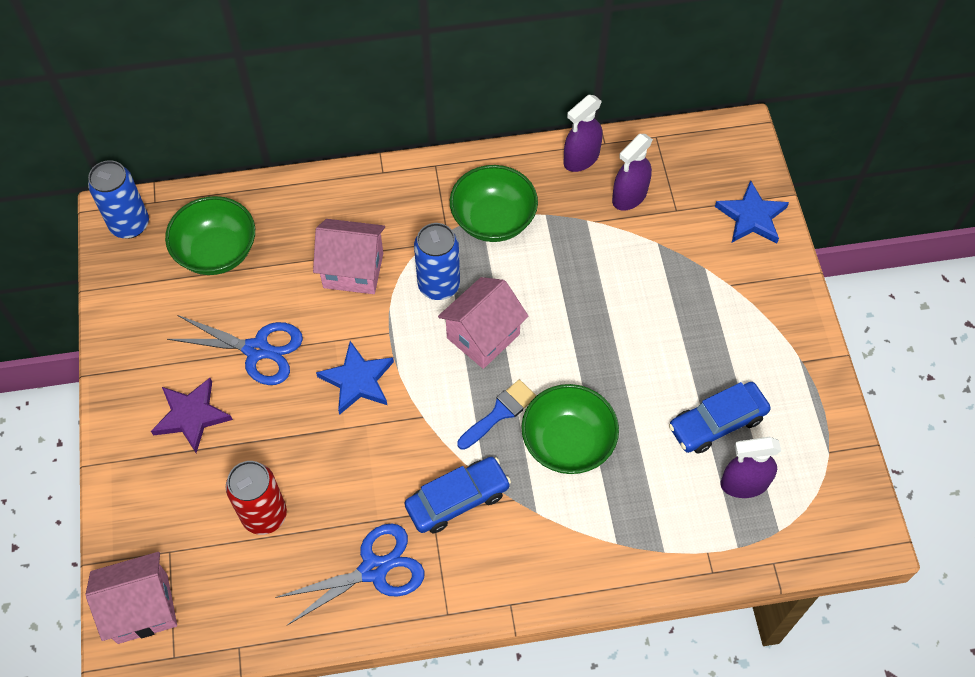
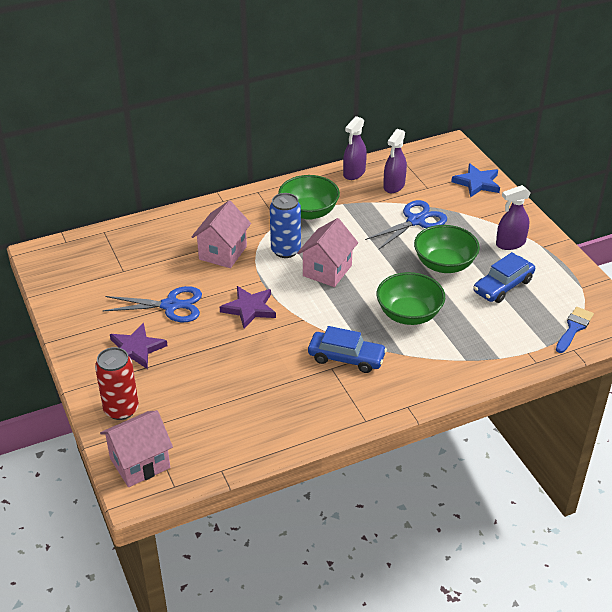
camera: 15 degrees left, 20 degrees down
(129, 224) = (52, 256): blue can -> none
(217, 252) = (121, 260): green bowl -> green bowl (444, 264)
(264, 515) = (211, 393): red can -> red can (121, 409)
(353, 270) = (223, 253): pink house -> pink house turned 60 degrees counterclockwise
(357, 380) = (249, 308): blue star -> purple star
(374, 569) = (303, 407): blue scissors -> blue scissors (415, 221)
(457, 499) = (346, 358): blue car -> blue car turned 60 degrees clockwise
(500, 413) = (356, 307): blue brush -> blue brush (574, 328)
(744, 484) = (535, 313): purple spray bottle -> purple spray bottle (510, 243)

